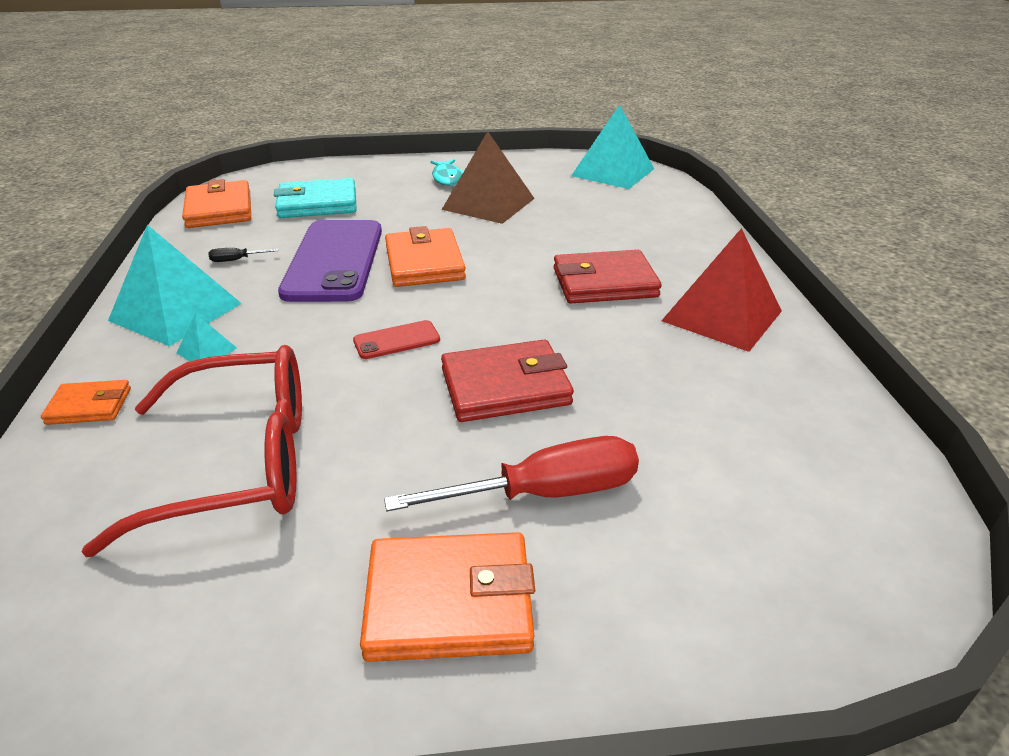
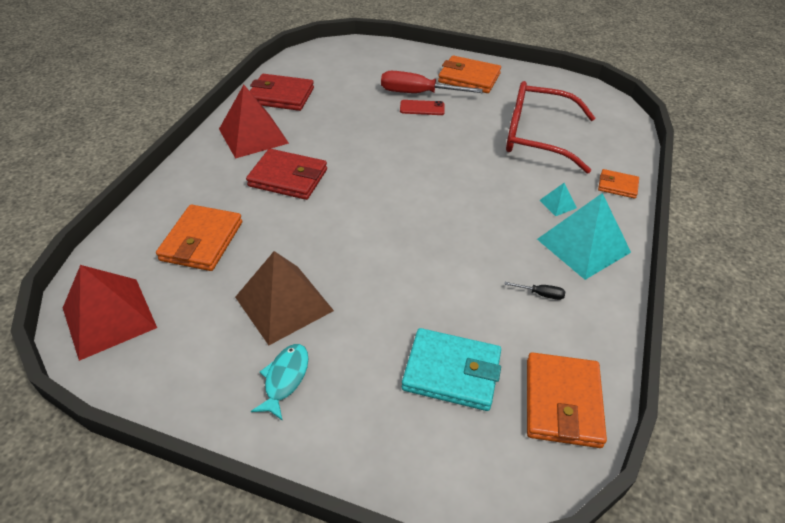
camera: 155 degrees left, 10 degrees up
(334, 261) = (459, 264): purple phone -> none
(397, 340) = (443, 176): red phone -> red phone (422, 108)
(424, 263) = (392, 237): orange wallet -> orange wallet (202, 241)
(505, 387) = (402, 134): red wallet -> red wallet (281, 96)
(613, 172) = (109, 317): turquoise pyramid -> red pyramid

